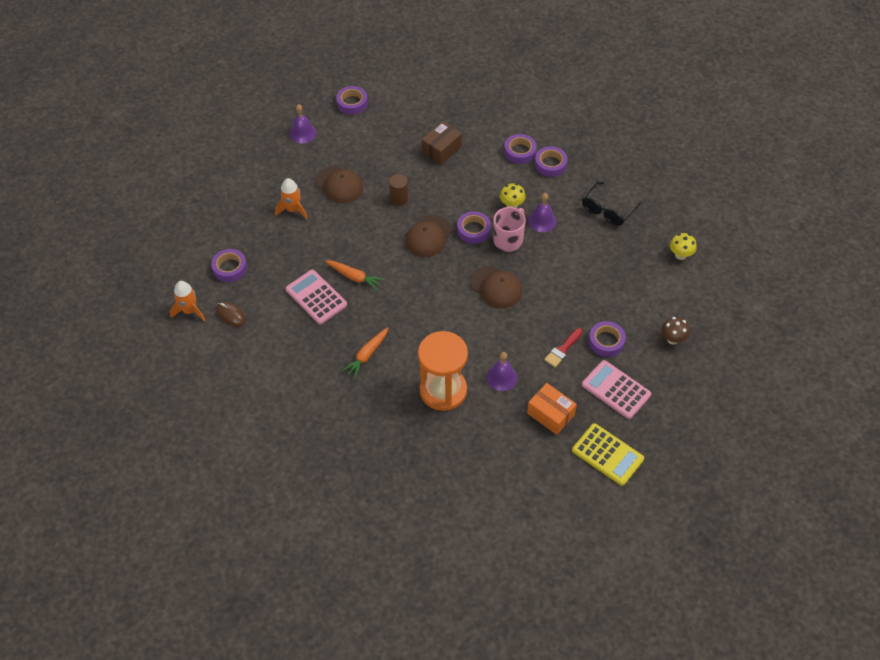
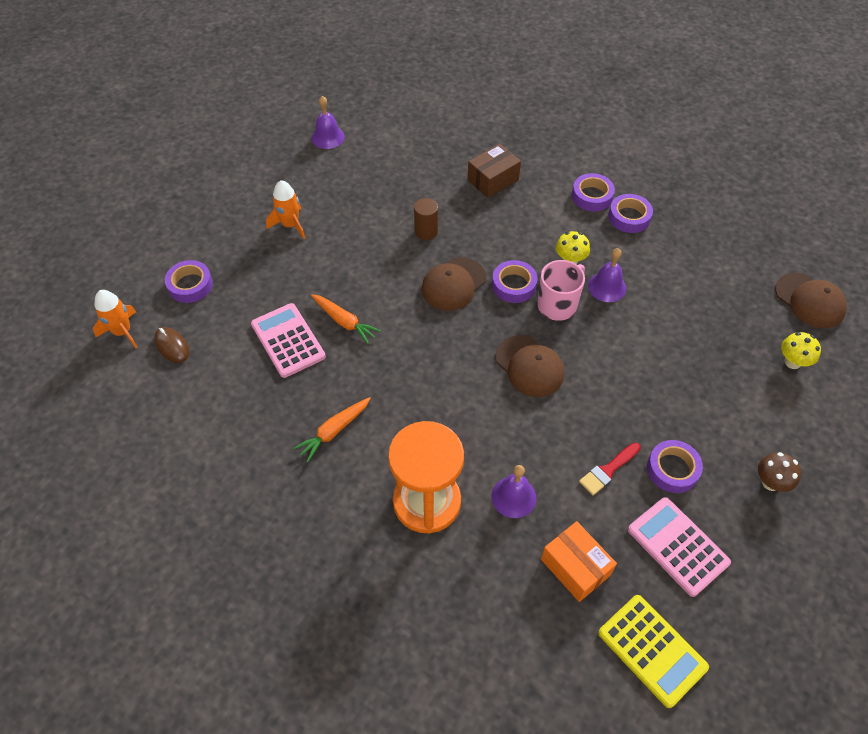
camera: 10 degrees right, 0 degrees up
(339, 185) = (355, 204): brown cap -> brown cap (809, 301)
(352, 103) = (395, 111): purple tape -> none
(608, 209) = (698, 285): black glasses -> none

